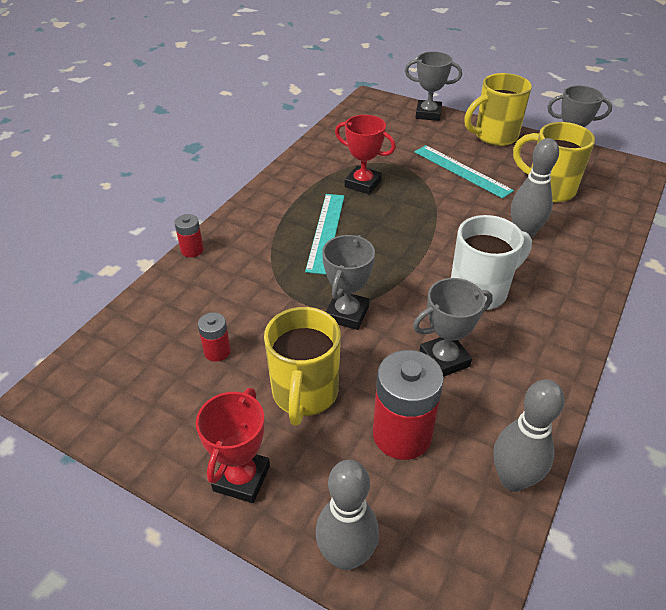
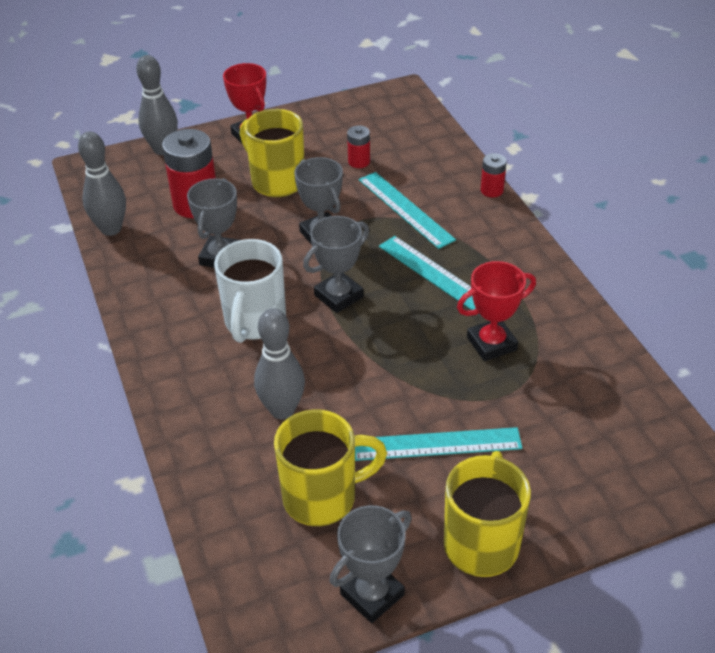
camera: 130 degrees right, 0 degrees up
(263, 284) = (405, 209): none -> turquoise ruler
(428, 114) = (606, 513): grey trophy -> grey trophy (338, 296)

